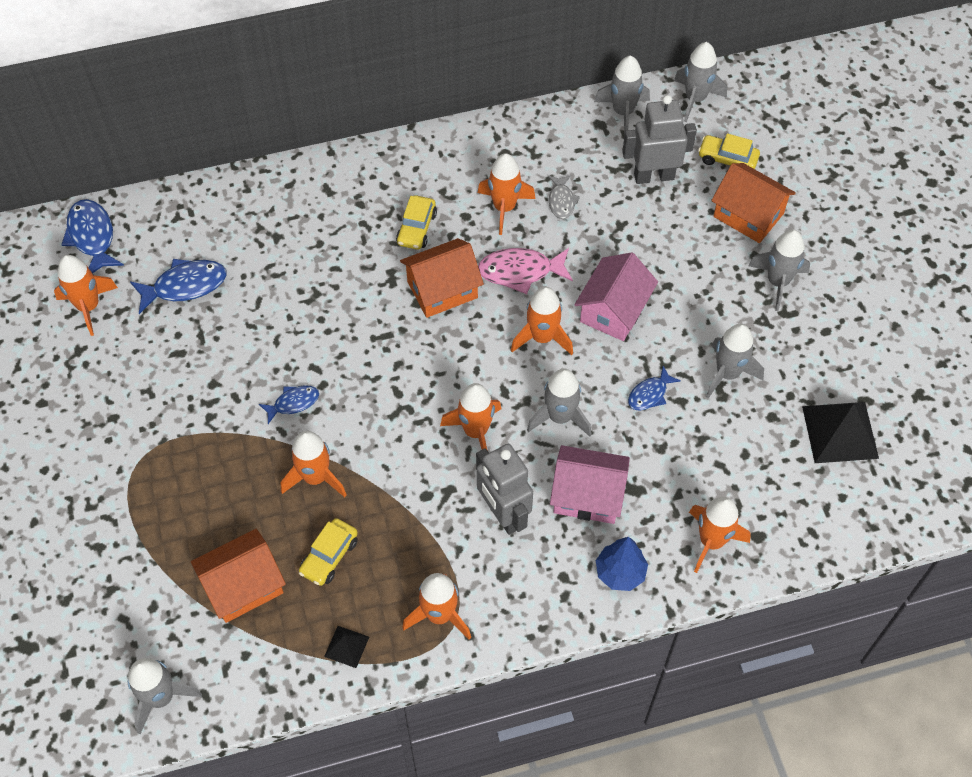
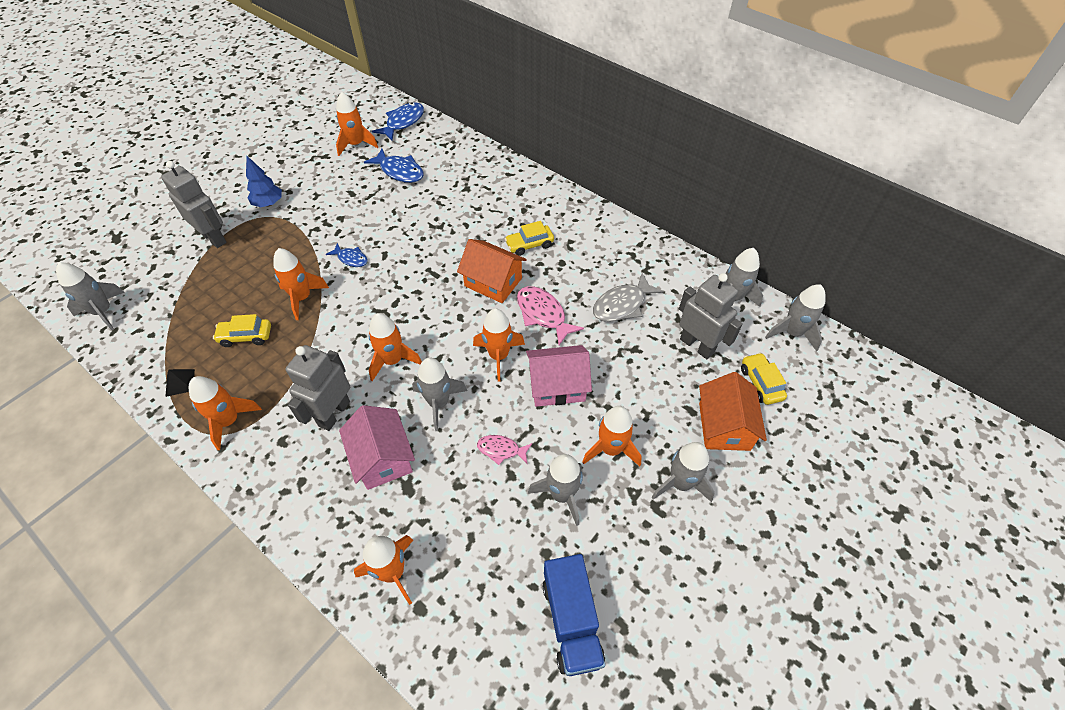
camera: 55 degrees right, 5 degrees down
(129, 532) = (214, 238): none -> grey robot
(243, 586) = (202, 307): orange house -> none
(504, 208) = (587, 278): orange rocket -> orange rocket (611, 449)
(561, 201) = (622, 305): grey fish -> grey fish, size x1.66
(620, 573) = (325, 518): blue tree -> blue tree (268, 203)
(649, 394) = (501, 450): blue fish -> pink fish
(840, 432) = (571, 621): black pyramid -> blue truck

